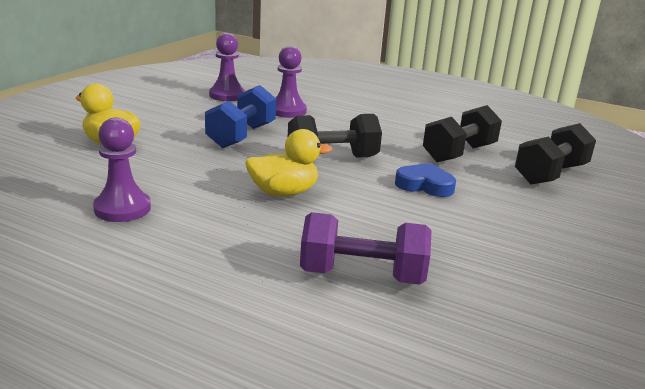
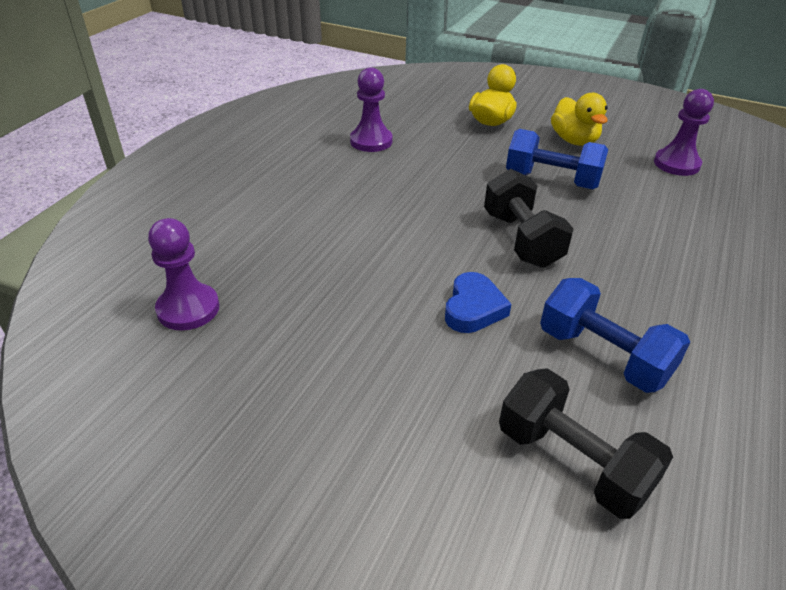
camera: 90 degrees right, 15 degrees up
(283, 192) = (421, 210): yellow duck -> yellow duck (574, 141)
(287, 111) = (658, 206): purple pawn -> purple pawn (188, 309)
(362, 276) = (272, 252): purple dumbbell -> none
(459, 153) = (603, 356): black dumbbell -> blue dumbbell

